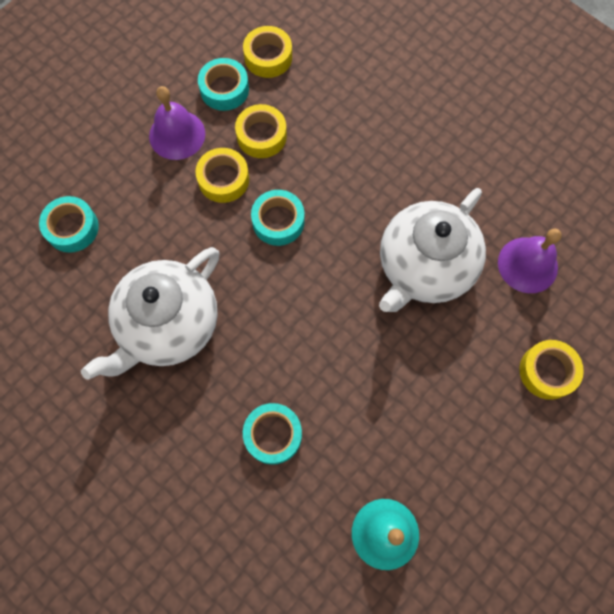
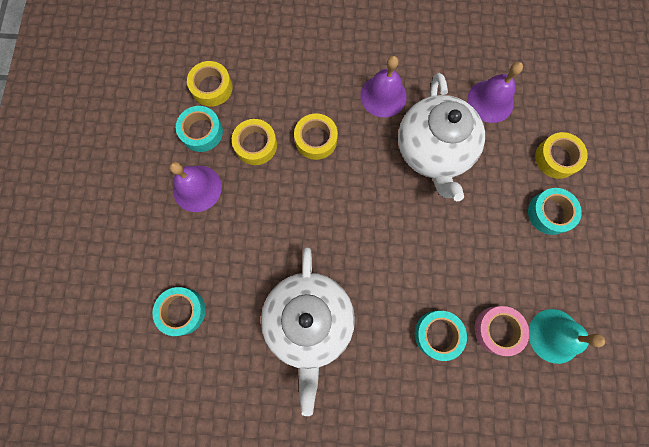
camera: 40 degrees left, 5 degrees up
(223, 179) = (257, 194): yellow tape -> yellow tape (316, 139)
(278, 221) = (318, 194): turquoise tape -> turquoise tape (549, 213)
(334, 480) = (497, 330): none -> pink tape
(422, 180) = (383, 96): none -> purple bell

